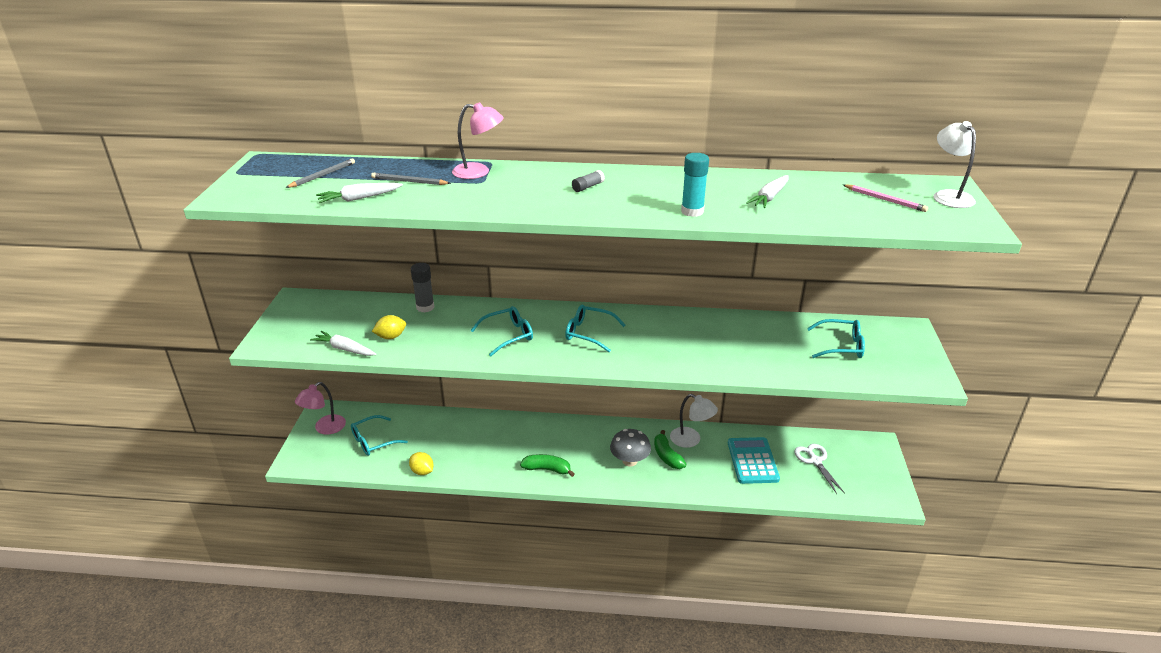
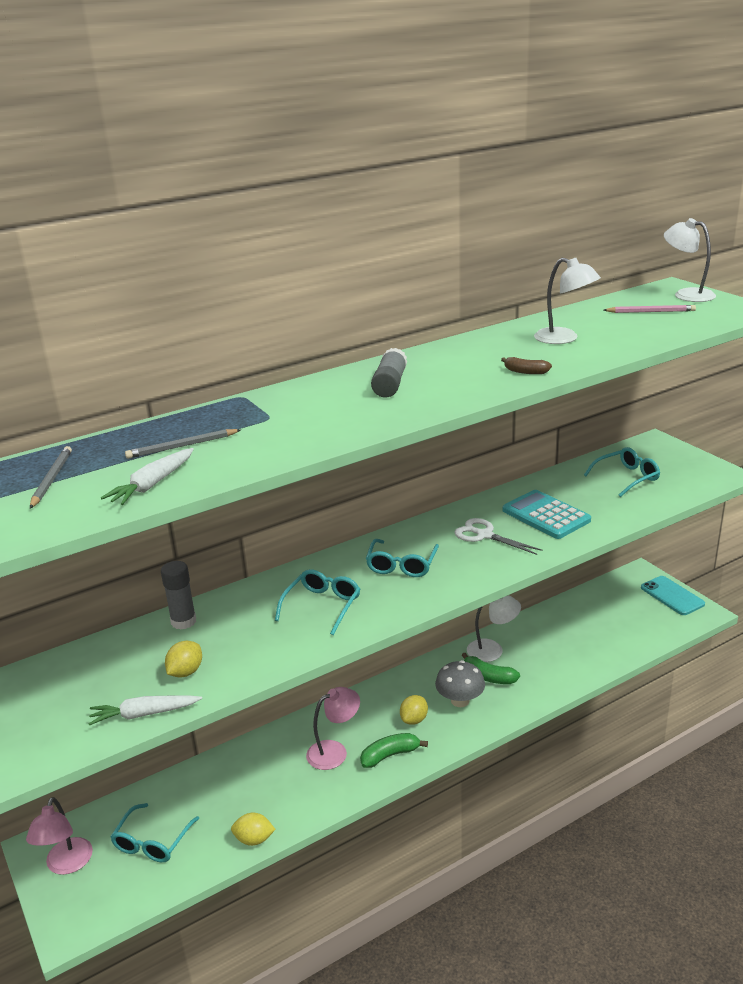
camera: 35 degrees left, 5 degrees down
(479, 172) = (247, 410): pink lamp -> pink lamp (334, 751)
(586, 456) = (414, 719): none -> yellow lemon
(588, 187) = (390, 384): grey glue stick -> grey glue stick, size x1.63
(588, 333) = (401, 565): turquoise glasses -> turquoise glasses turned 60 degrees counterclockwise
(692, 211) = (525, 372): turquoise glue stick -> brown banana
(752, 461) = (564, 640): turquoise calculator -> turquoise calculator (546, 515)
(769, 197) = (564, 339): white carrot -> white lamp
(815, 460) = (611, 612): white scissors -> white scissors (484, 535)
(884, 474) = (672, 596): none -> turquoise phone

